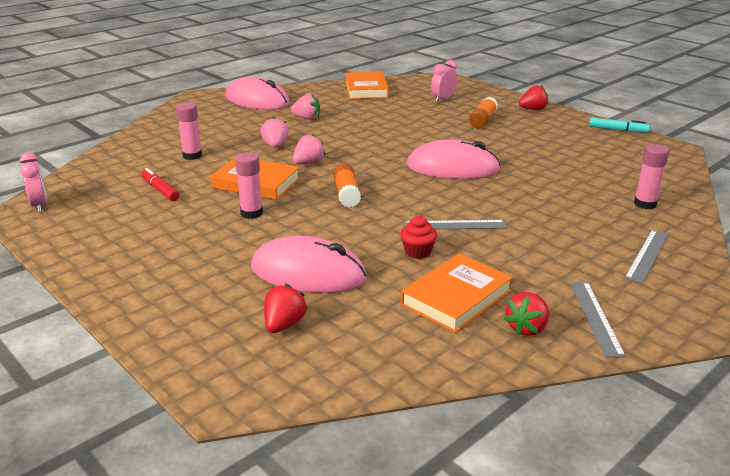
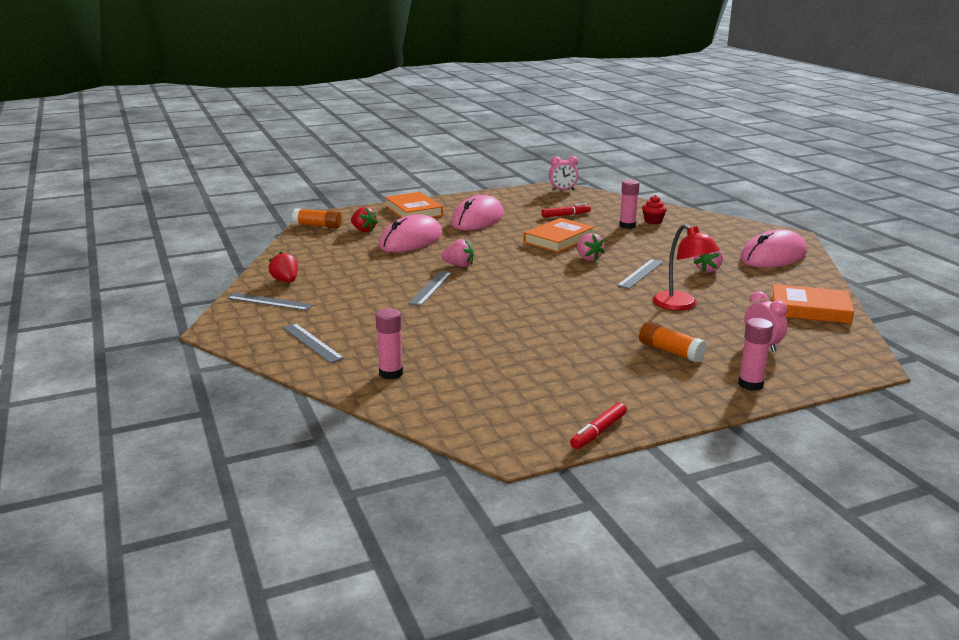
camera: 110 degrees right, 5 degrees down
(251, 213) = (507, 234): pink glue stick -> pink glue stick (750, 384)
(275, 145) = (636, 251): pink strawberry -> pink strawberry (459, 265)
(334, 140) = (640, 273): none -> grey ruler
(346, 194) = (516, 263): orange glue stick -> orange glue stick (318, 226)
(394, 122) = (681, 305): none -> red lamp
(418, 252) = (404, 270): red cupcake -> red cupcake (653, 221)
(452, 167) = (541, 308): pink mouse -> pink mouse (477, 219)
(456, 297) = (338, 270): orange book -> orange book (413, 211)
(533, 109) = (704, 394): red strawberry -> none
(617, 130) = (598, 432): turquoise marker -> red marker

